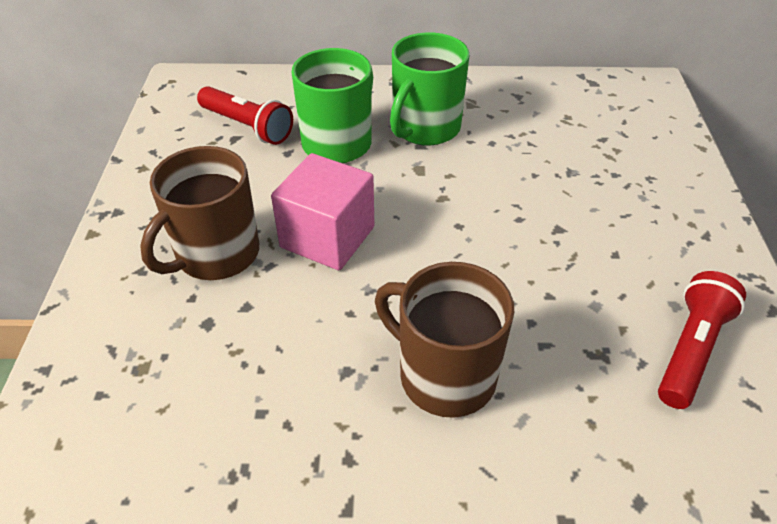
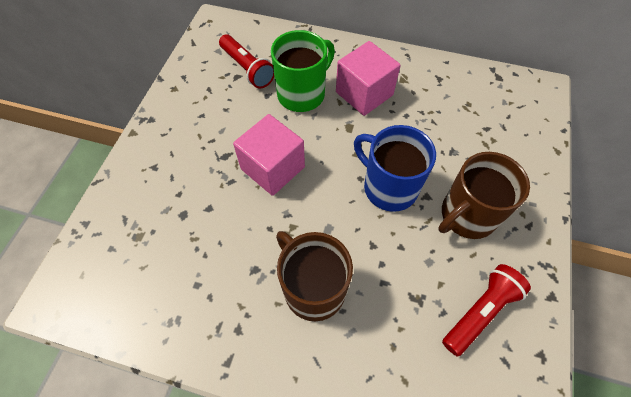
camera: 15 degrees right, 15 degrees up
(216, 254) = (201, 165): brown mug -> brown mug (467, 215)
(425, 128) = (364, 93): green mug -> pink cube
(503, 228) = (389, 187): none -> blue mug

